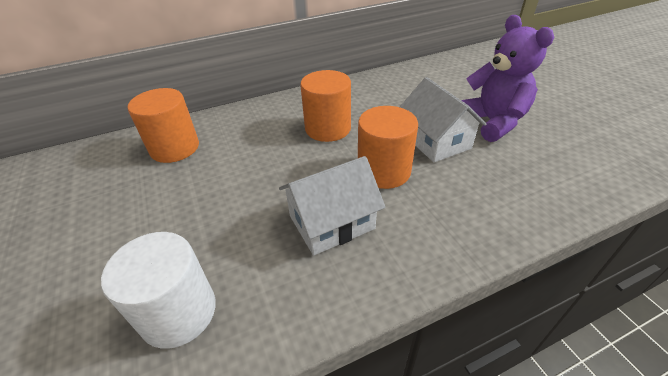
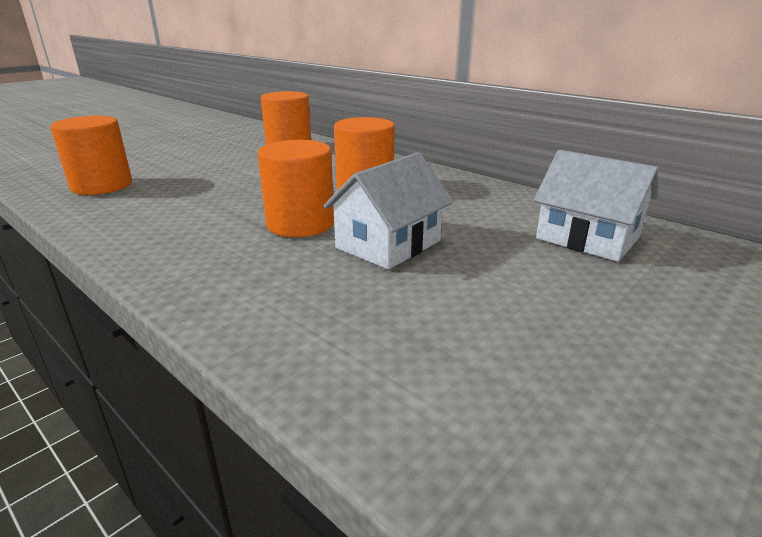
camera: 65 degrees right, 15 degrees down
(178, 312) = (102, 186): white cylinder -> orange cylinder
(331, 222) = (205, 213): white house -> white house (587, 238)
(492, 122) = (482, 281): purple teddy bear -> none

